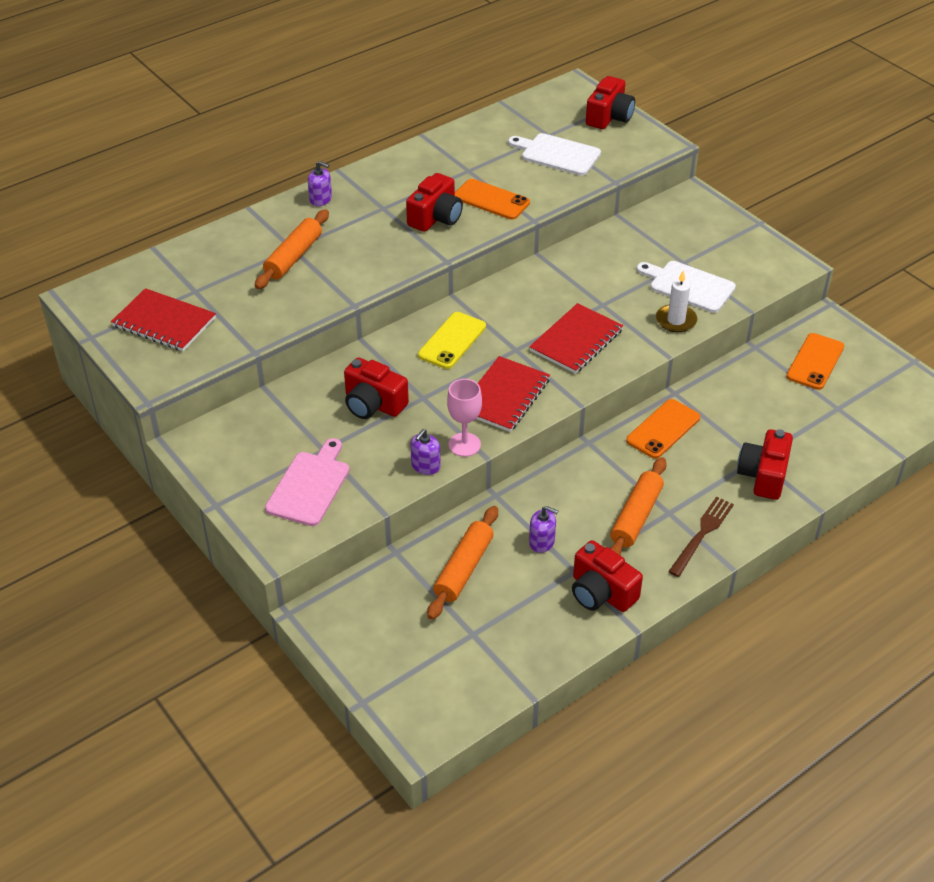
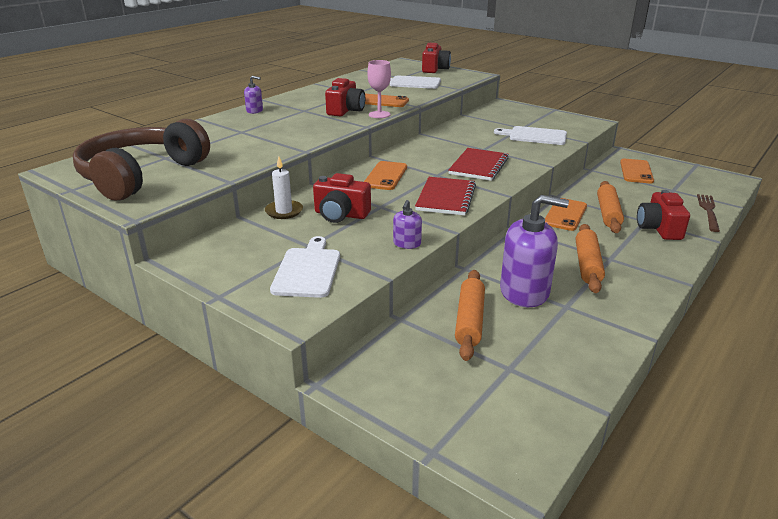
camera: 15 degrees left, 15 degrees down
(164, 322) = (141, 175): red notebook -> brown headphones
(293, 257) = (244, 135): orange rolling pin -> orange rolling pin (608, 213)
(310, 486) = (308, 270): pink cutting board -> white cutting board
(452, 341) = (385, 176): yellow phone -> orange phone
(464, 444) = (432, 227): pink goblet -> pink goblet (379, 114)
(542, 542) = (524, 292): purple soap dispenser -> purple soap dispenser, size x2.15
(601, 592) = (600, 317): red camera -> none
(676, 320) = (540, 150): white candle -> white candle (284, 211)
(702, 534) = (647, 267): brown fork -> brown fork (708, 211)

